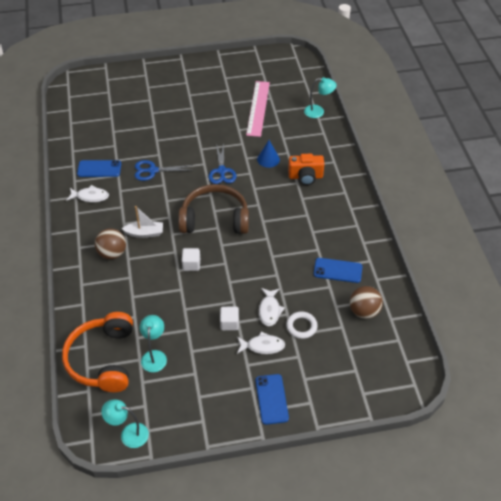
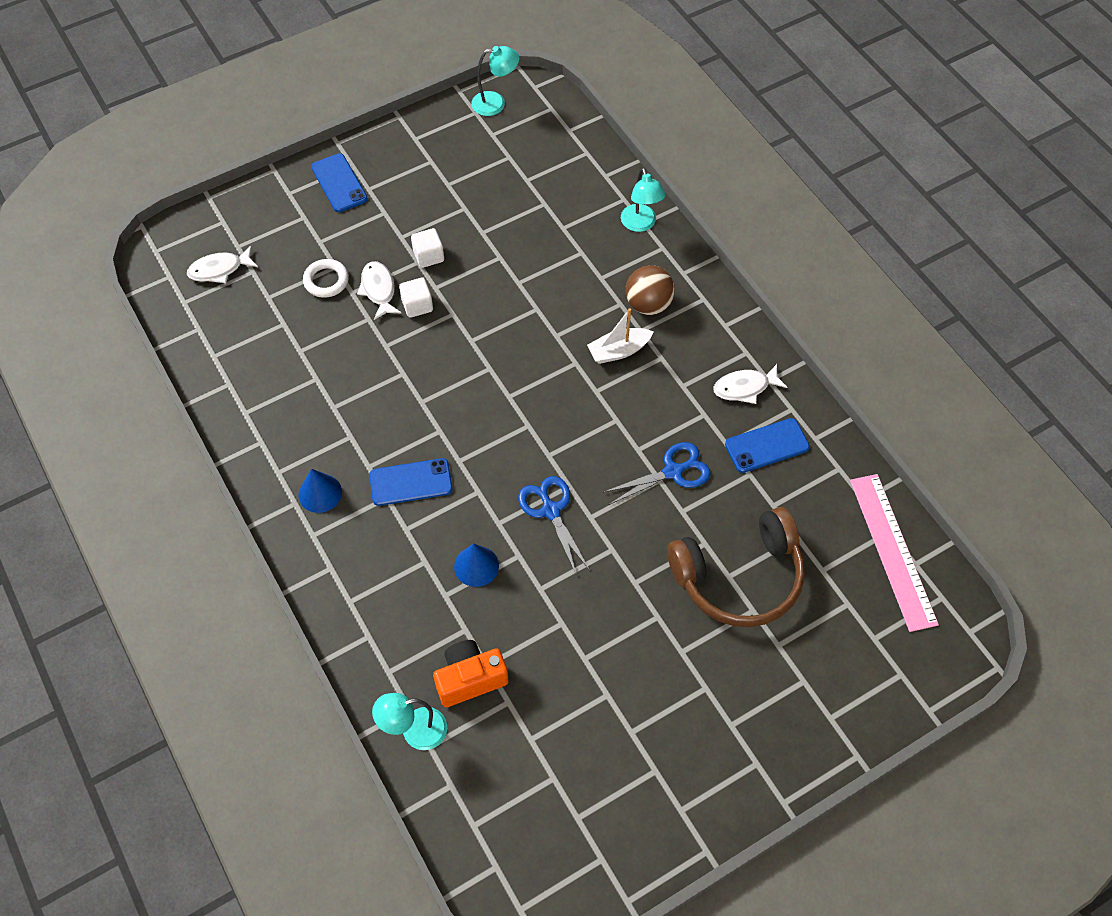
camera: 160 degrees right, 10 degrees up
(102, 359) = (573, 167): orange headphones -> none
(154, 356) = (509, 189): turquoise lamp -> turquoise lamp (640, 224)
(191, 264) = (521, 323): white cube -> white cube (417, 305)
(215, 218) = (520, 410): brown headphones -> brown headphones (739, 577)
(258, 108) = (546, 697): pink ruler -> pink ruler (892, 550)
(262, 346) = (372, 240): white fish -> white fish (219, 269)
(305, 177) = (394, 547): orange camera -> orange camera (470, 679)
(336, 209) = (320, 493): none -> blue cone
(337, 270) = (293, 380): blue phone -> blue phone (411, 482)
(364, 311) = (240, 328): brown ball -> none

